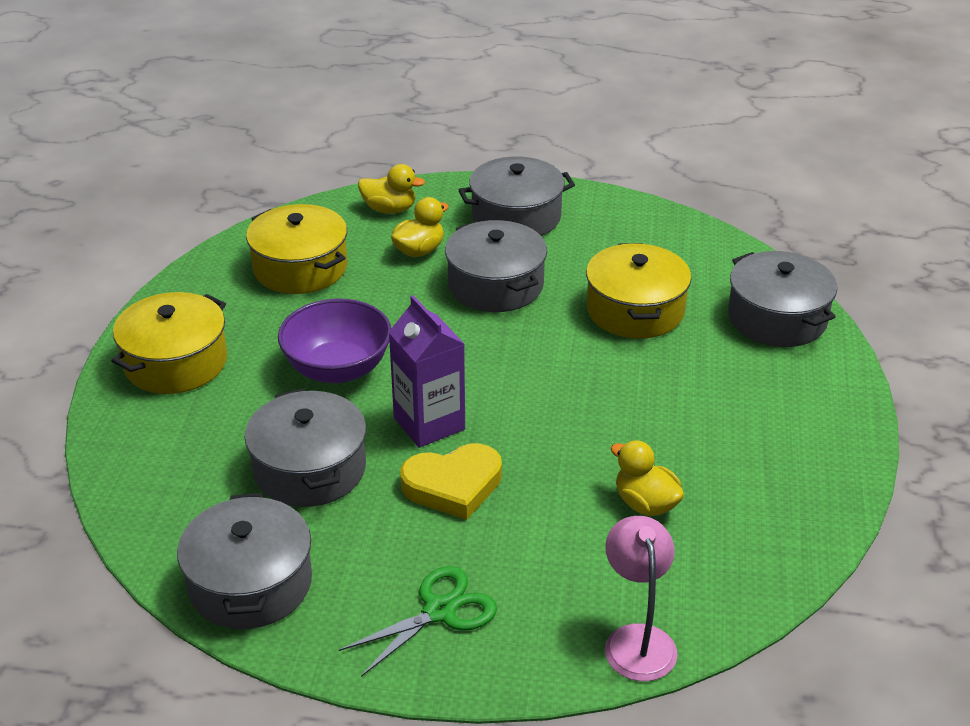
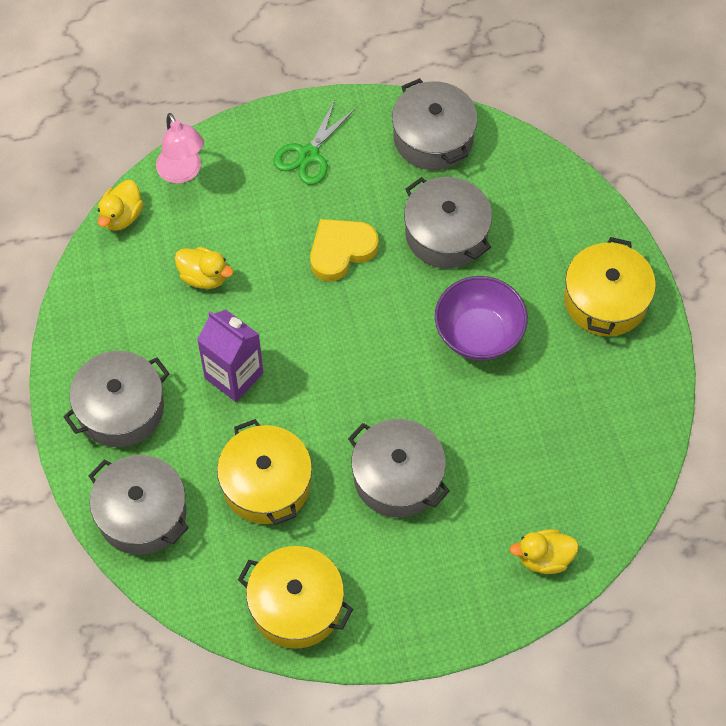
camera: 160 degrees right, 25 degrees up
(300, 268) = (577, 443): yellow pot -> yellow pot (296, 605)
(419, 251) = (486, 503): yellow duck -> yellow duck (121, 216)
(429, 423) = (383, 301): purple carton -> purple carton (234, 375)
(516, 216) = (419, 588): grey pot -> grey pot (120, 409)

